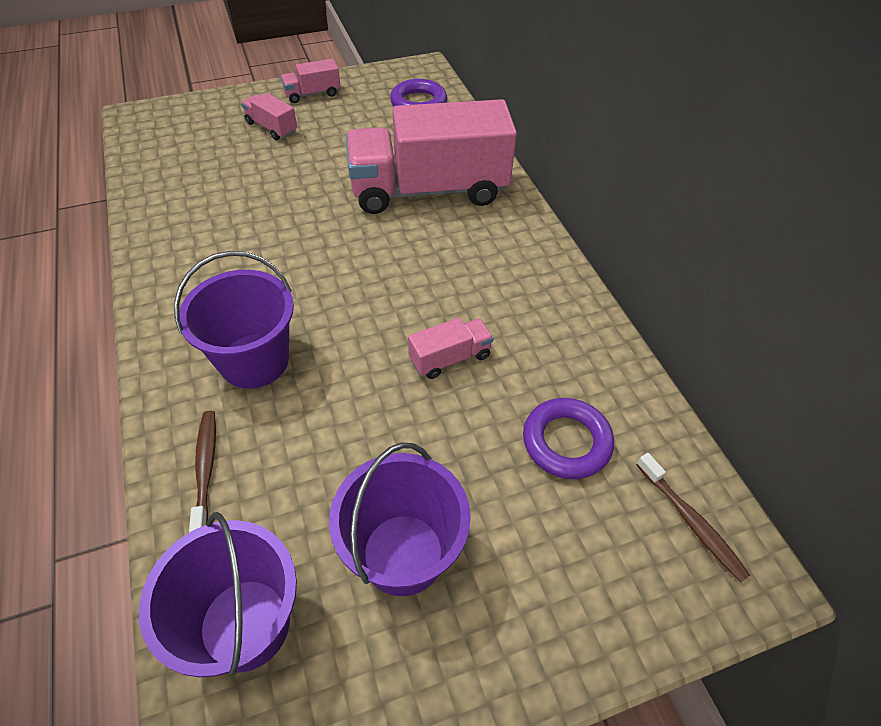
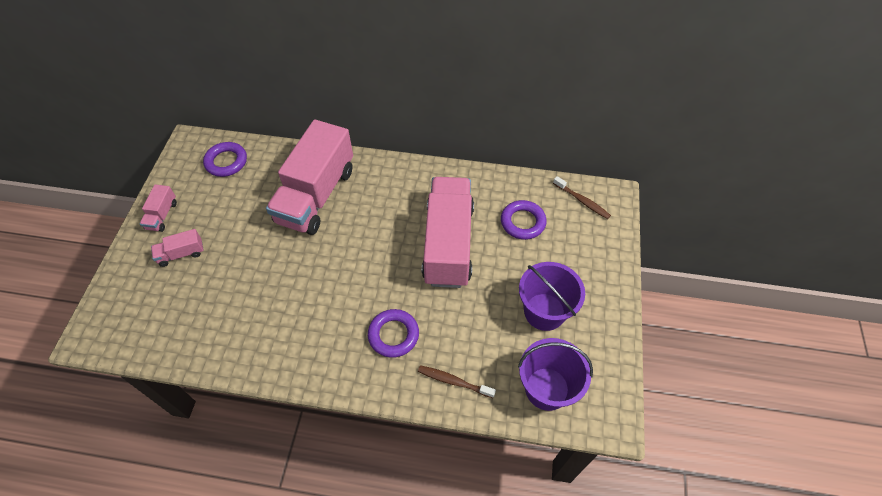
camera: 60 degrees left, 5 degrees up
(254, 360) = (393, 335): purple bucket -> purple ring
(450, 358) = (448, 244): pink truck -> pink truck, size x2.42
(691, 521) = (582, 201): brown toothbrush -> brown toothbrush turned 45 degrees clockwise

